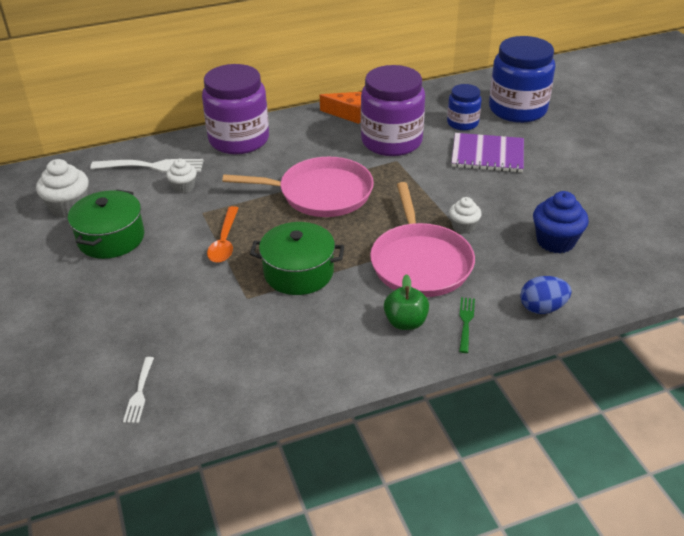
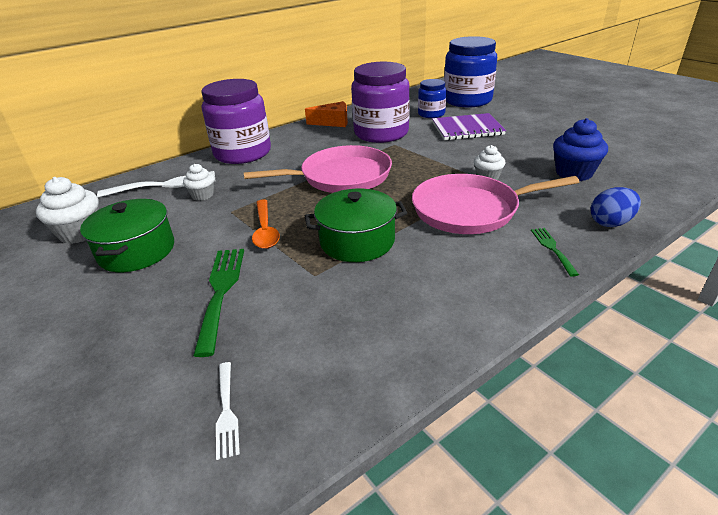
camera: 15 degrees left, 5 degrees down
(166, 295) = (221, 292): none -> green fork
(405, 322) = (495, 262): green apple -> none
(420, 262) = (470, 210): pink pan -> pink pan turned 105 degrees clockwise

